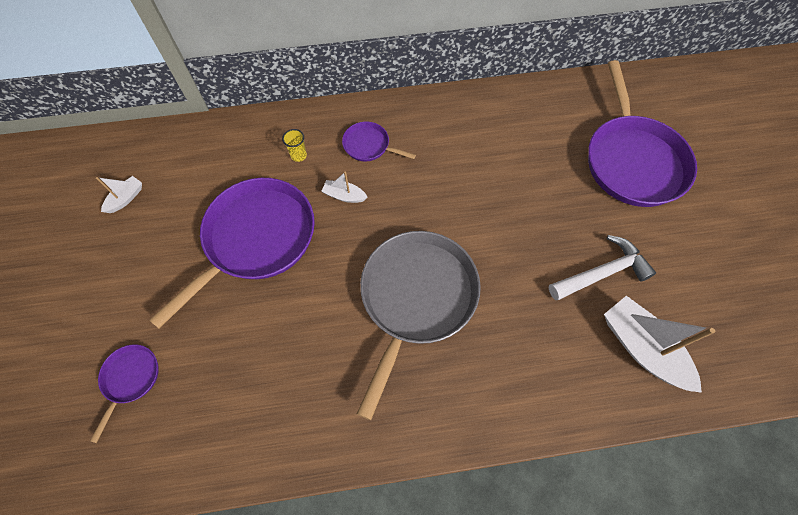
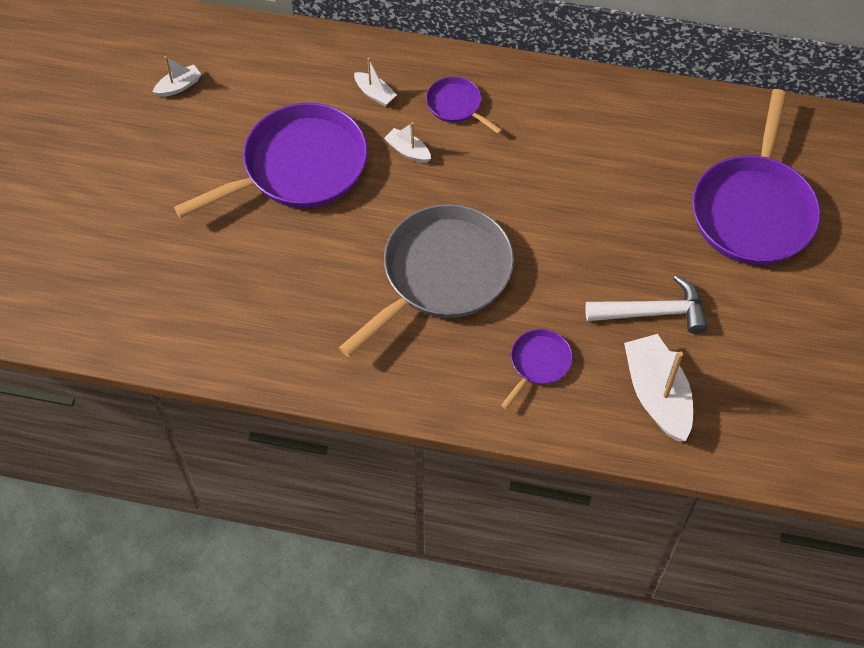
camera: 20 degrees right, 5 degrees down
(130, 379) = (136, 259): purple pan -> purple pan (538, 363)
(298, 155) = (374, 94): yellow cup -> white boat

